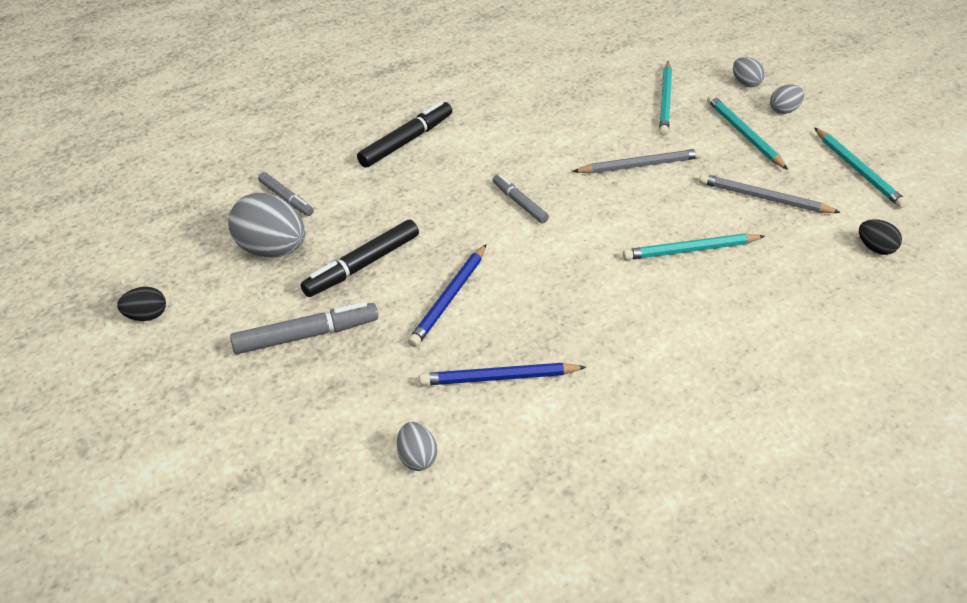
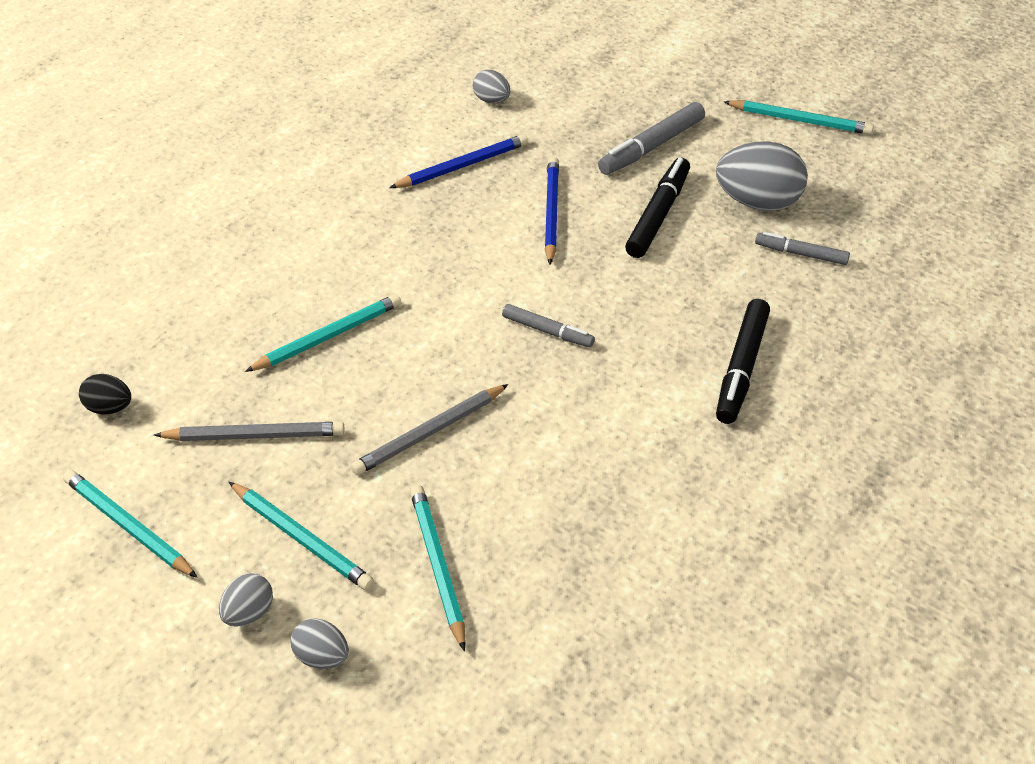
camera: 155 degrees right, 0 degrees up
(146, 315) = (800, 120): black egg -> turquoise pencil

